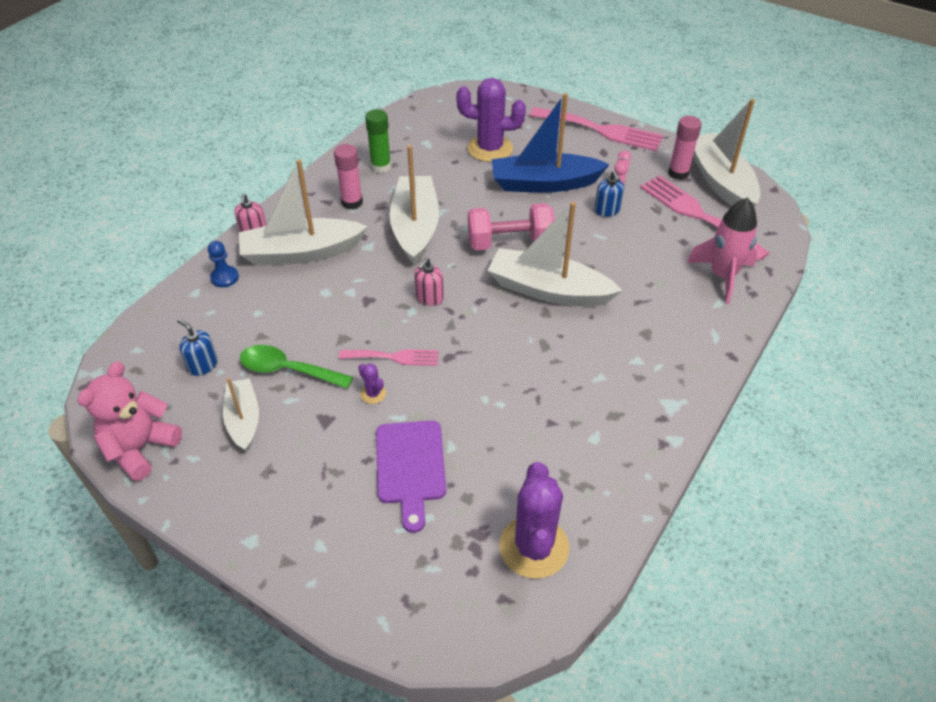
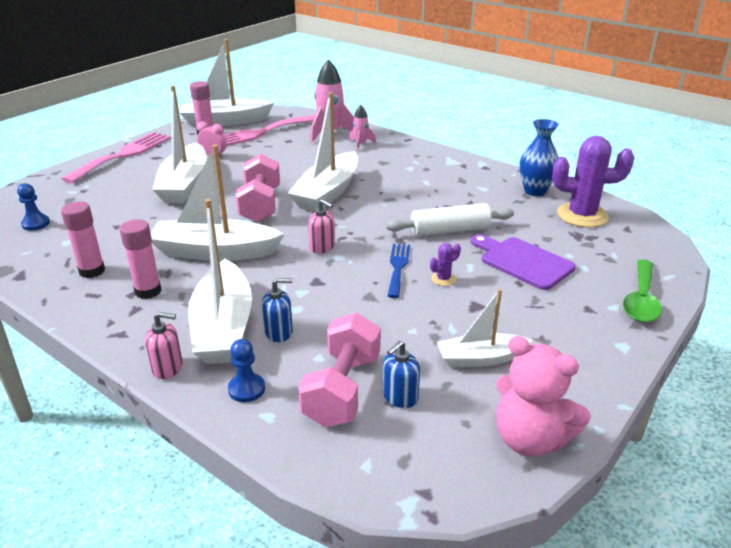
camera: 85 degrees left, 15 degrees down
(216, 330) = (342, 390): none -> pink dumbbell
(288, 370) = (411, 331): green spoon -> green spoon (641, 300)
(381, 167) = (92, 271): green glue stick -> pink glue stick
(394, 357) = (398, 267): pink fork -> blue fork
(410, 467) = (523, 262): purple cutting board -> purple cutting board turned 135 degrees counterclockwise
(453, 118) = (36, 224): none -> blue pawn
(475, 400) = (449, 230): none -> white rolling pin
(490, 149) = (109, 206): purple cactus -> none
(544, 184) = (184, 185): blue boat -> white boat
(598, 498) = (535, 191): none -> blue vase
(607, 210) = (237, 162): blue soap dispenser -> blue soap dispenser (279, 332)
(697, 308) = (360, 144): none -> pink rocket

